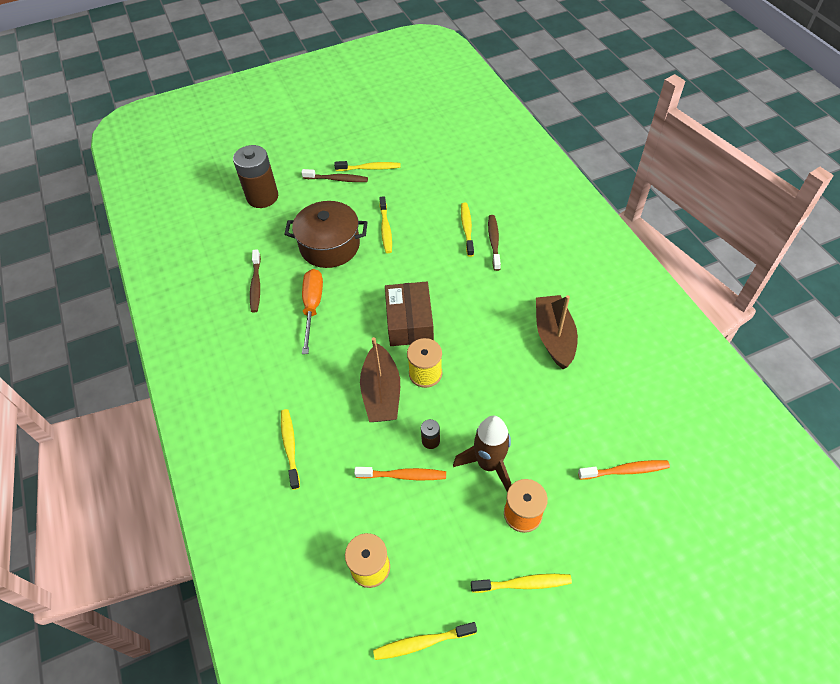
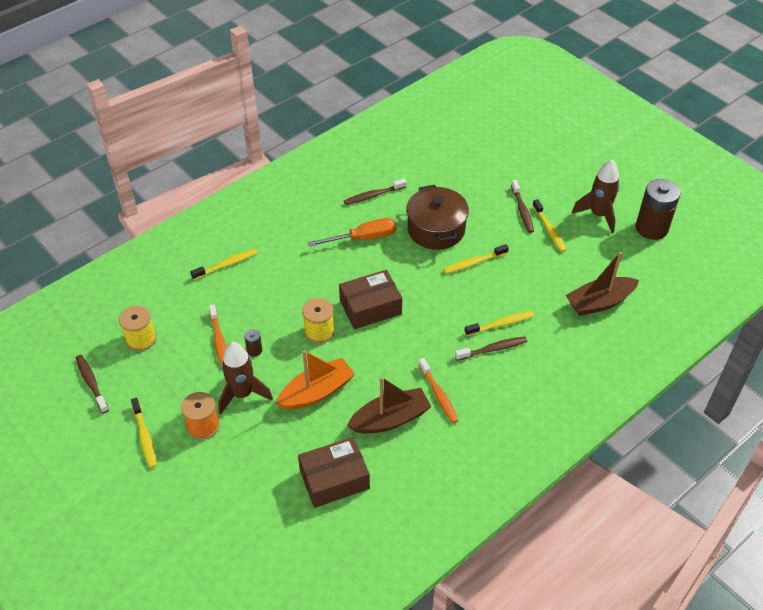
camera: 70 degrees right, 5 degrees down
(262, 197) = (475, 167): brown battery -> brown battery (651, 228)
(367, 134) = (598, 215): none -> brown rocket
(381, 393) = (291, 307): brown boat -> brown boat (599, 302)
(422, 642) = (91, 383): yellow toothbrush -> brown toothbrush
(505, 392) = (317, 392): none -> orange boat
(616, 399) = (334, 479): none -> brown box
(625, 470) = (260, 496): orange toothbrush -> orange toothbrush (438, 395)

